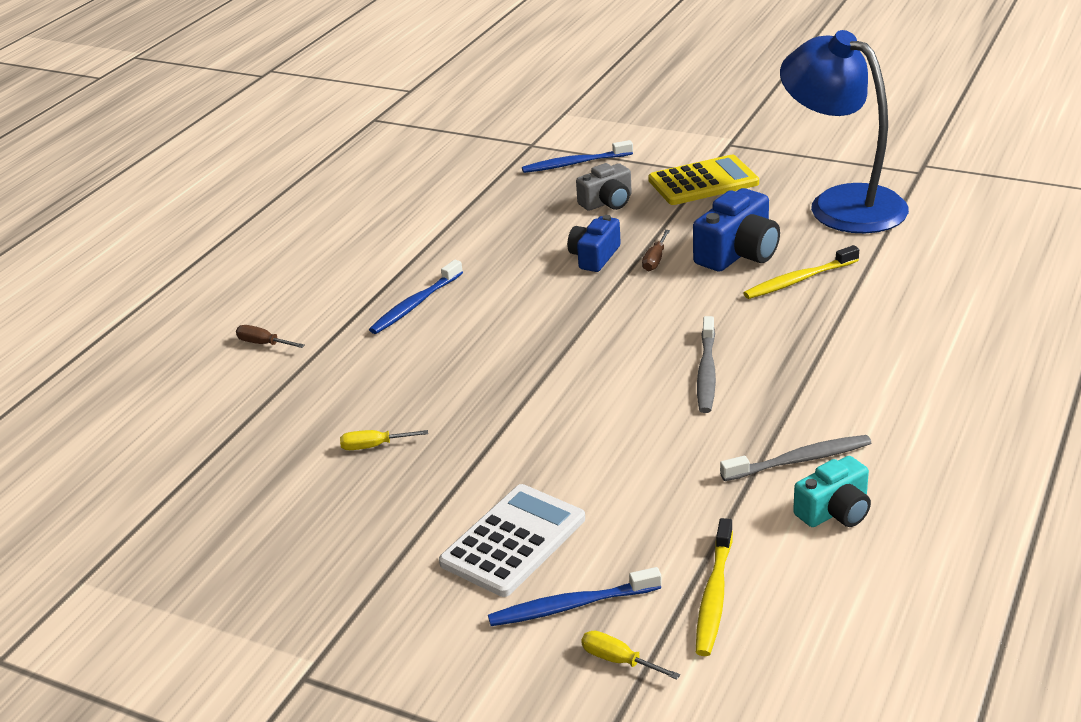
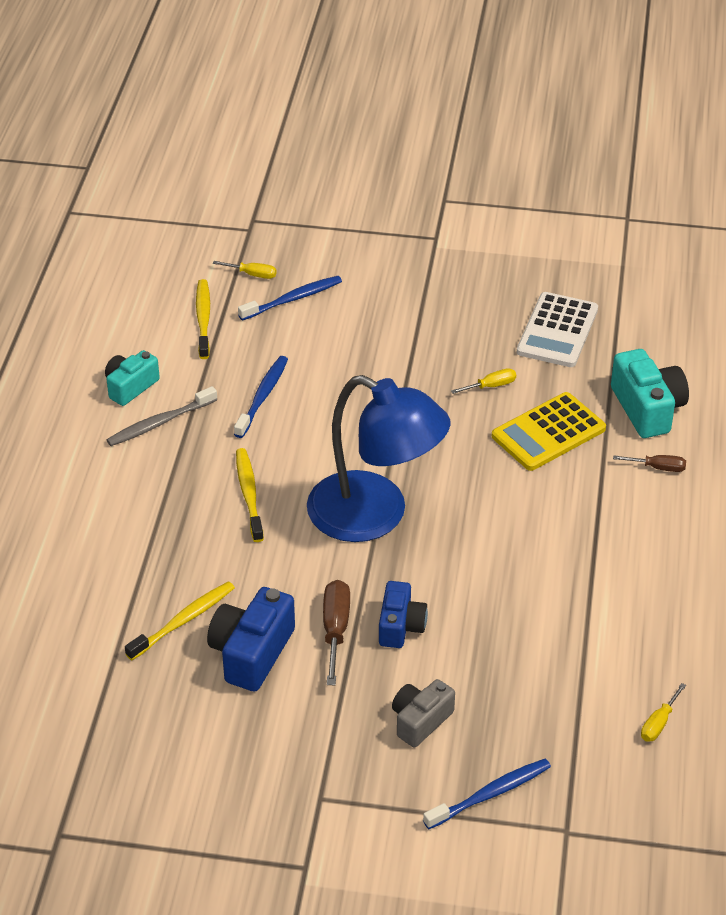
camera: 160 degrees right, 10 degrees up
(221, 398) = (647, 408): none -> turquoise camera
(415, 304) = (548, 534): blue toothbrush -> blue toothbrush (263, 396)
(421, 185) = (658, 723): none -> yellow screwdriver
(513, 541) = (348, 332): white calculator -> white calculator (557, 331)
(655, 260) = (335, 630): brown screwdriver -> brown screwdriver, size x1.65
(703, 182) = (318, 777): yellow calculator -> yellow calculator (548, 432)
(706, 372) = (249, 494): grey toothbrush -> yellow toothbrush
(841, 203) = (149, 756): blue lamp -> blue lamp (375, 516)

